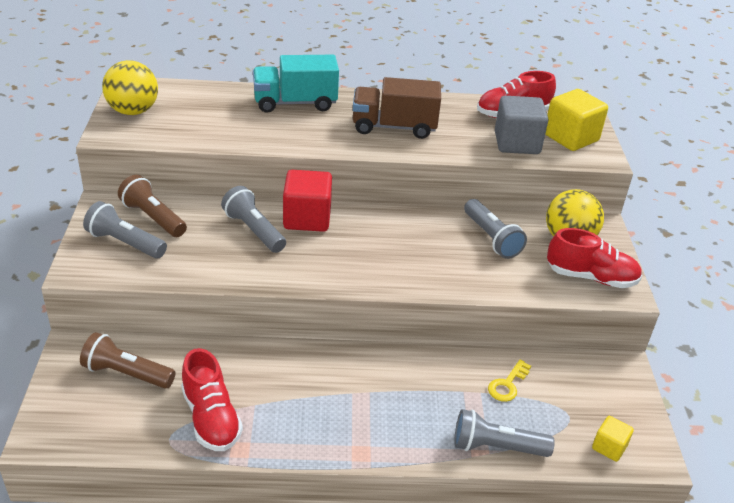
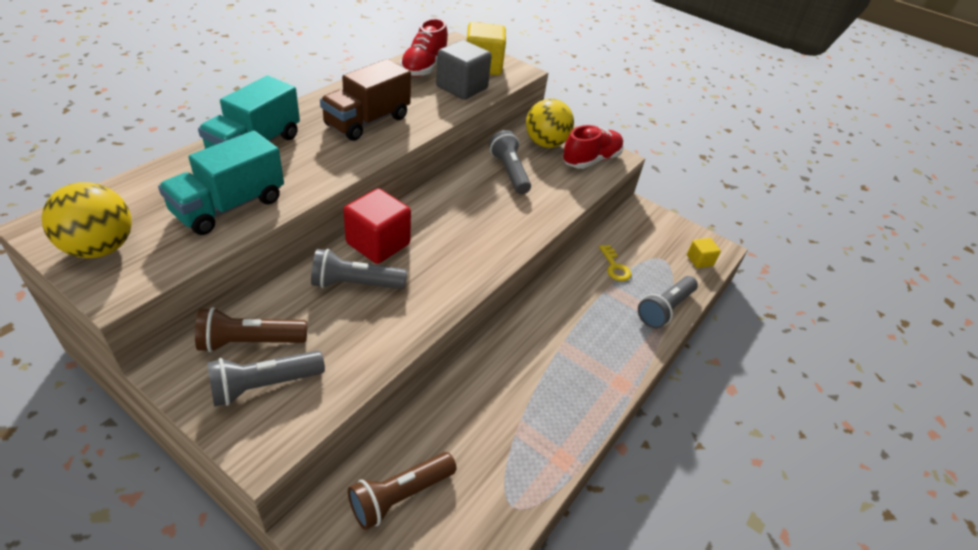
camera: 55 degrees left, 5 degrees up
(211, 418) = (512, 459): red shoe -> none
(222, 128) = (229, 206): none -> turquoise truck
(491, 238) = (509, 172): grey flashlight -> grey flashlight turned 120 degrees counterclockwise

